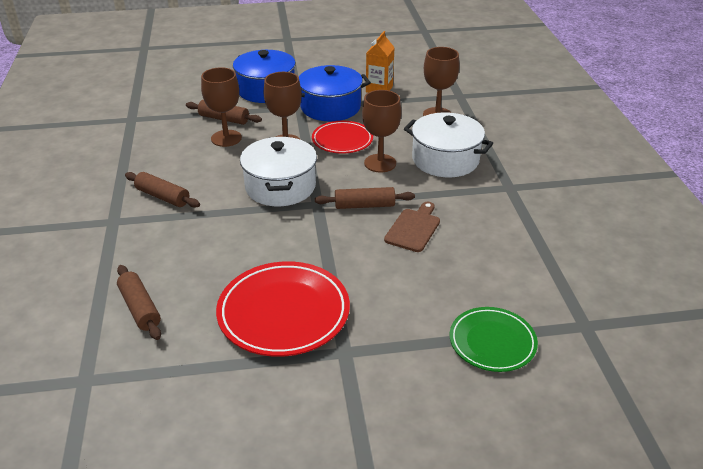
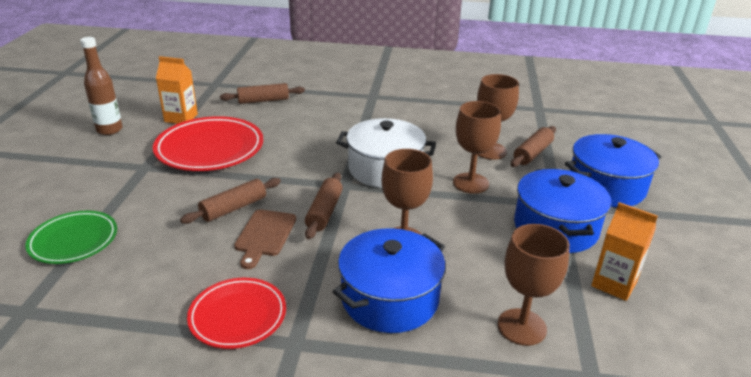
camera: 105 degrees right, 5 degrees down
(163, 197) = (396, 115): brown rolling pin -> brown rolling pin (234, 208)
(210, 371) = (181, 118): none -> orange carton
(267, 435) = (109, 130): none -> brown bottle
(342, 140) = (466, 222): red plate -> red plate (238, 316)
(413, 228) = (265, 235): brown cutting board -> brown cutting board turned 60 degrees clockwise
(445, 160) = (390, 299): white pot -> blue pot

